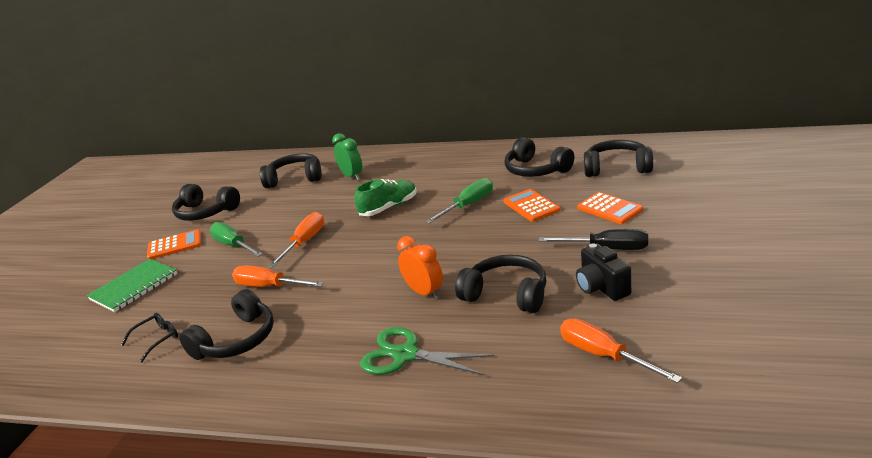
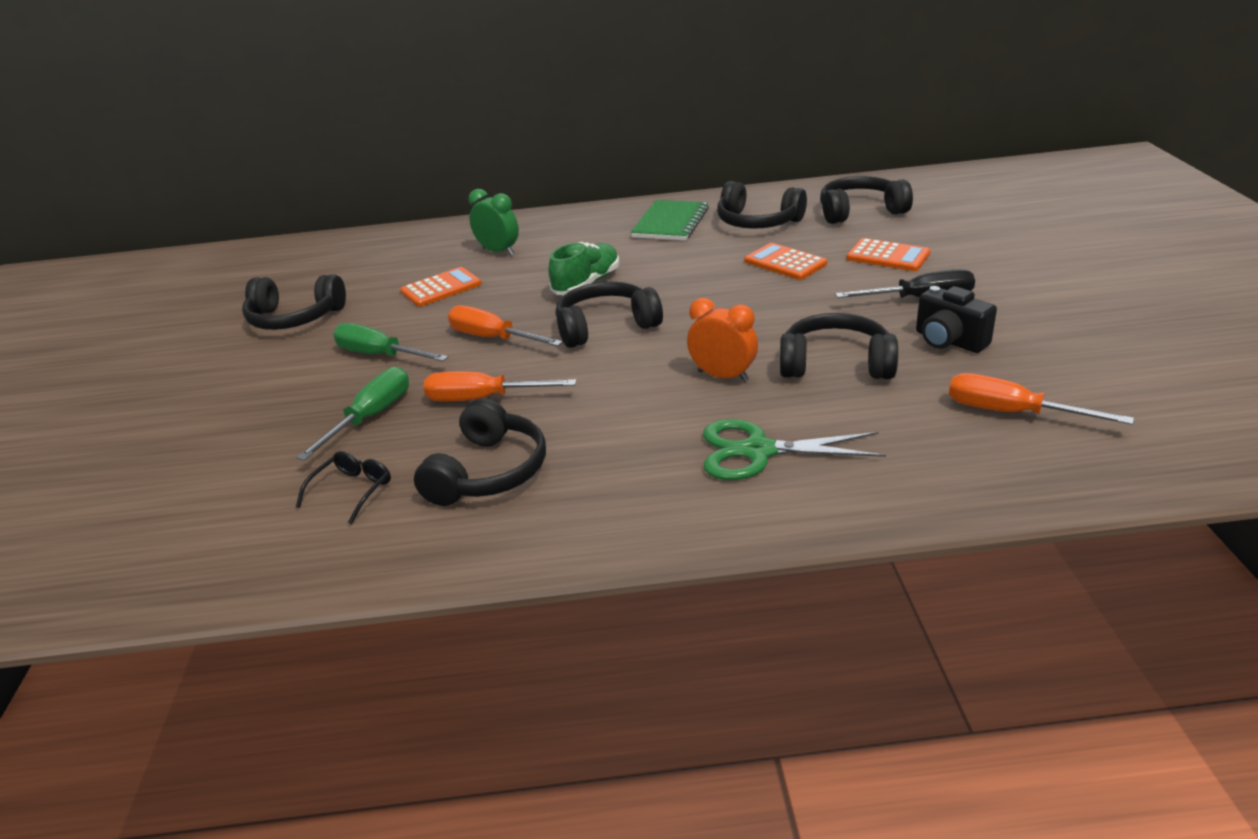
camera: 20 degrees left, 5 degrees up
(134, 287) = (250, 429): green notebook -> green notebook (670, 223)
(175, 245) = (276, 366): orange calculator -> orange calculator (441, 288)
(295, 178) = (409, 262): black headphones -> black headphones (605, 326)
(304, 242) = (493, 338): orange screwdriver -> orange screwdriver turned 60 degrees counterclockwise
(468, 205) = (699, 270): green screwdriver -> green screwdriver (371, 417)

